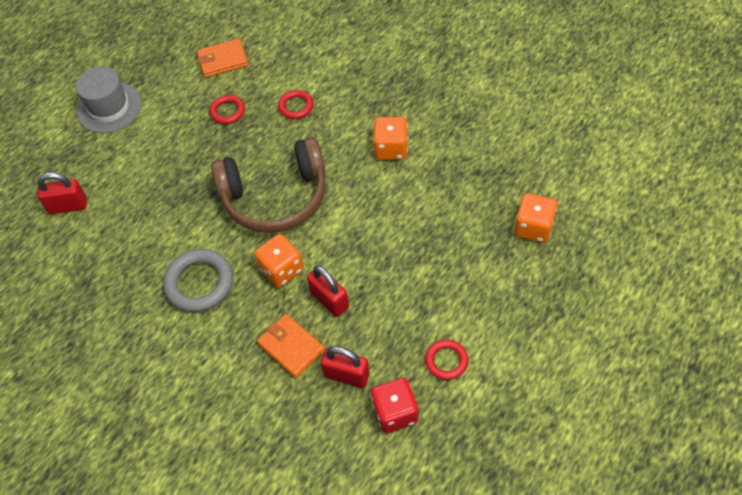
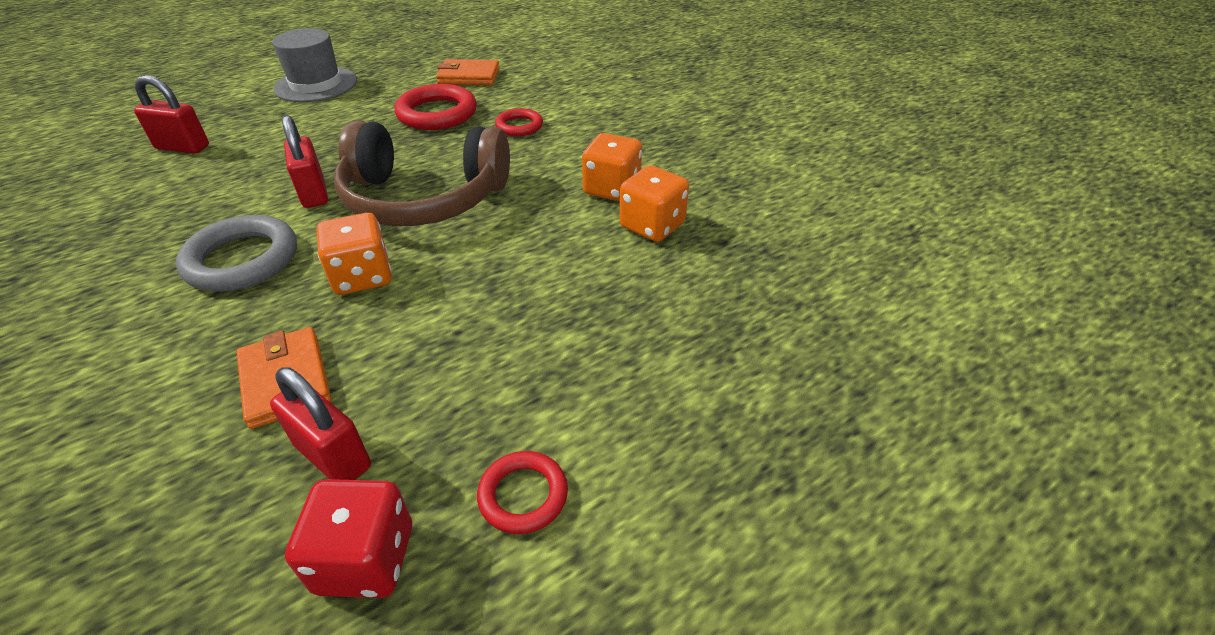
camera: 15 degrees right, 15 degrees down
(227, 111) = (437, 113): red ring -> red ring, size x1.74
(329, 300) = (397, 334): red padlock -> red padlock (314, 193)
(533, 227) = (786, 333): orange dice -> orange dice (652, 225)

